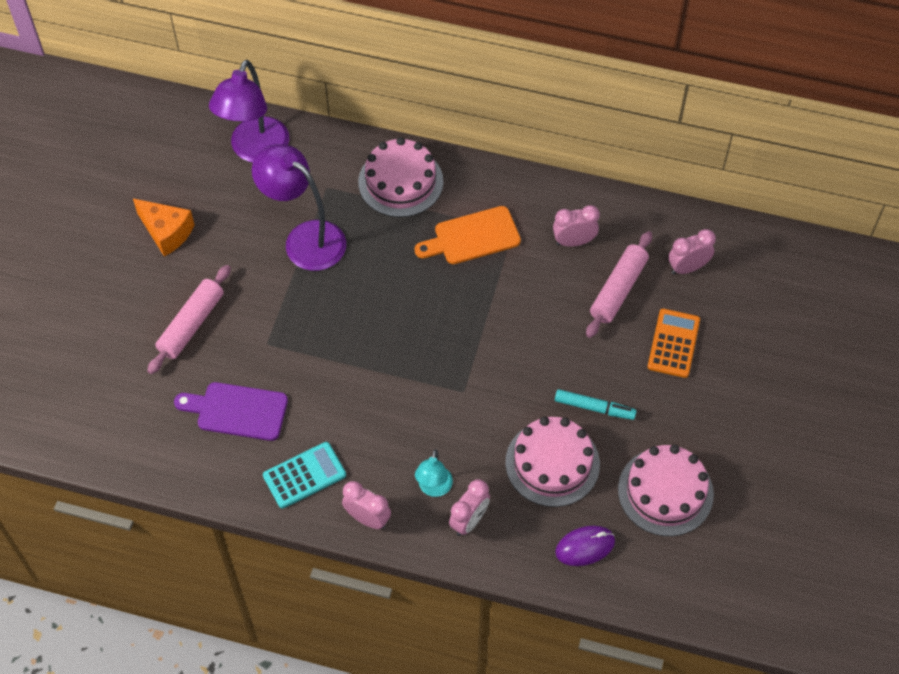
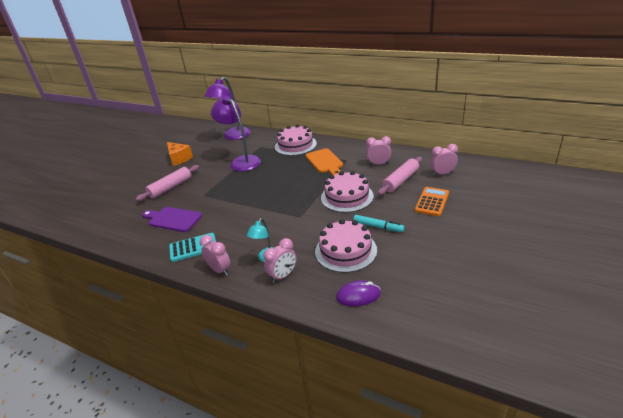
camera: 15 degrees right, 25 degrees down
(472, 237) = (325, 162): orange cutting board -> orange cutting board turned 105 degrees counterclockwise
(665, 492) = (421, 269): pink cake -> pink cake (347, 197)

